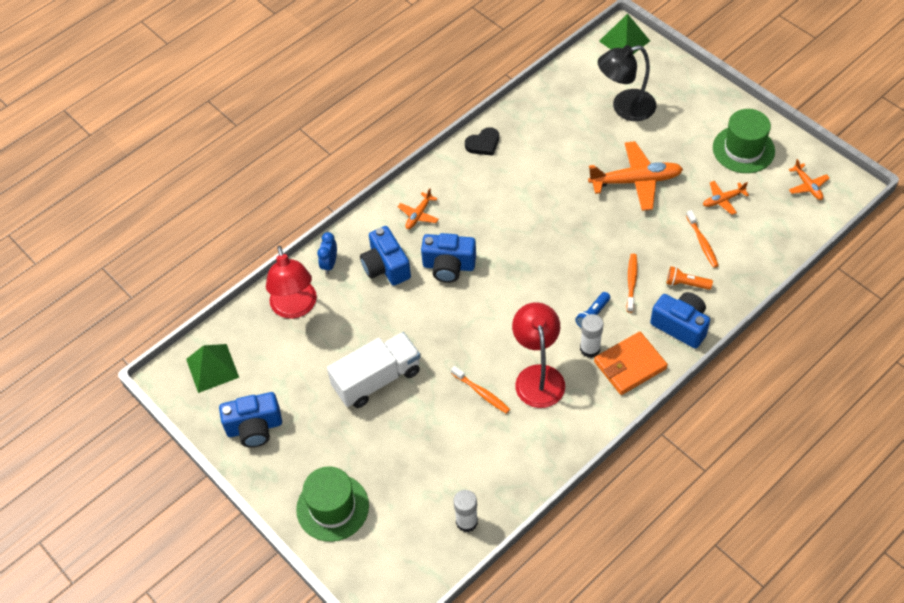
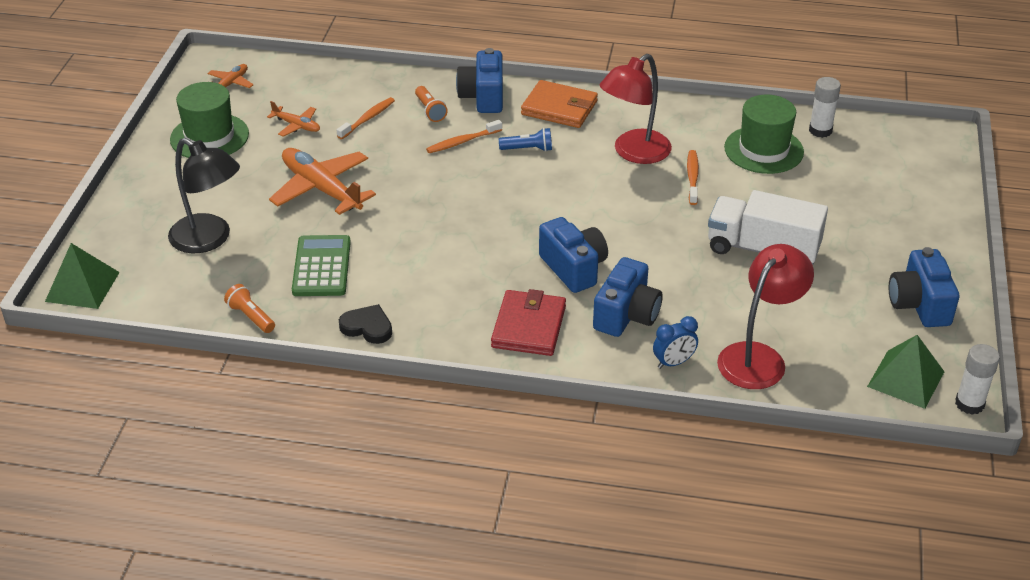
camera: 130 degrees left, 15 degrees down
(254, 427) = (919, 304): blue camera -> blue camera turned 135 degrees counterclockwise
(332, 507) = (915, 209): green hat -> green hat (763, 150)
(418, 215) = (529, 327): orange plane -> red wallet
(536, 99) = (251, 317): none -> orange flashlight
(555, 147) = (322, 267): none -> green calculator
(590, 349) = (568, 136): white glue stick -> white glue stick (969, 404)

